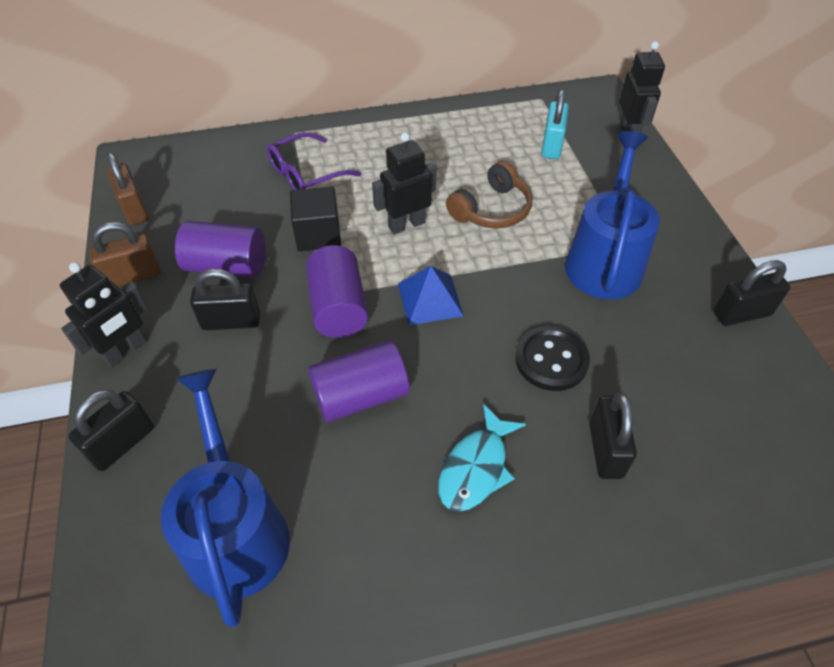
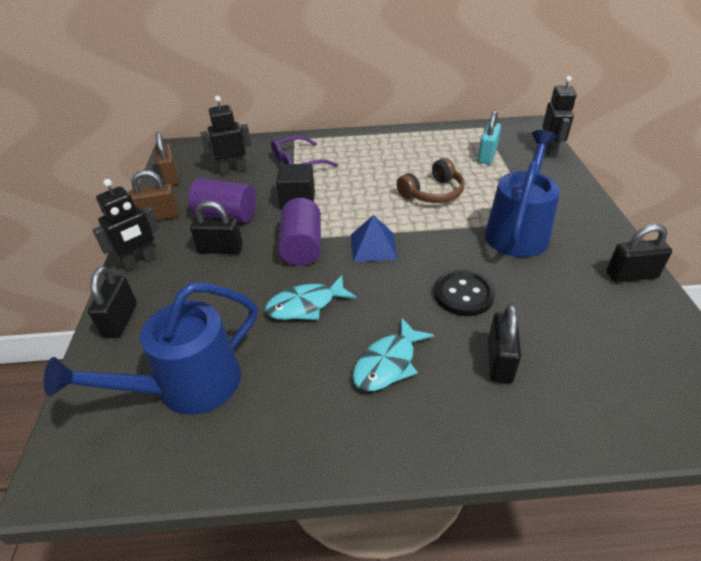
camera: 10 degrees right, 10 degrees down
(122, 443) = (120, 320): black padlock -> black padlock turned 45 degrees counterclockwise
(235, 529) = (187, 386): blue watering can -> blue watering can turned 120 degrees counterclockwise
(360, 396) = (305, 305): purple cylinder -> turquoise fish
(406, 224) = (365, 198): black robot -> black robot (233, 170)

